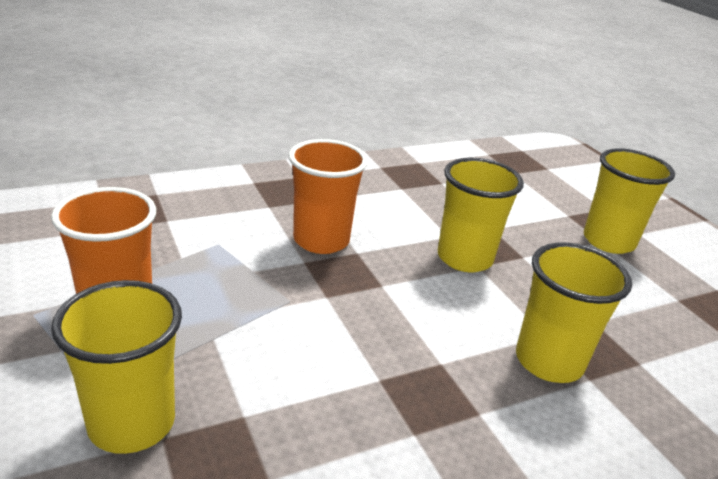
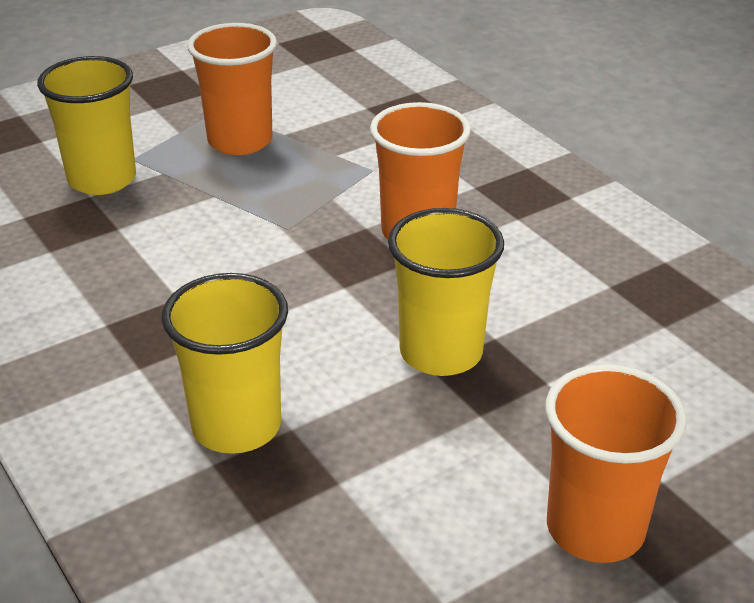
camera: 85 degrees right, 5 degrees up
(608, 241) = (595, 529): yellow cup -> orange cup

